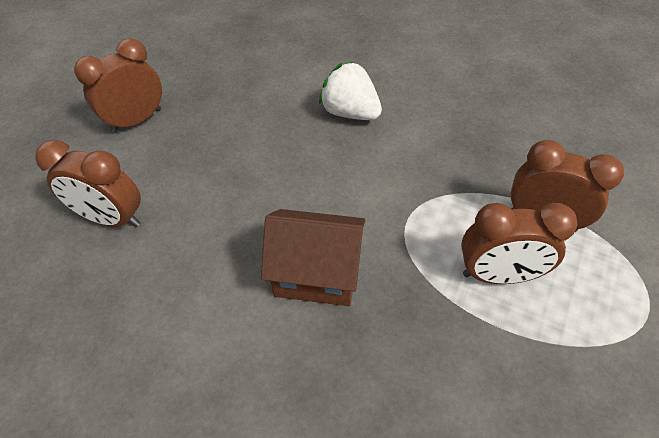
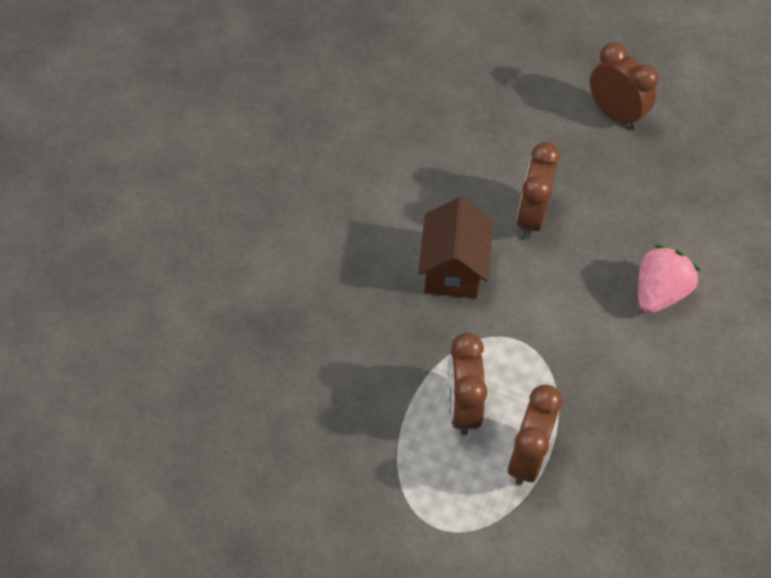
camera: 85 degrees right, 5 degrees up
(112, 219) = (495, 122): brown clock -> brown clock (530, 217)
(350, 113) = (658, 293): white strawberry -> pink strawberry

